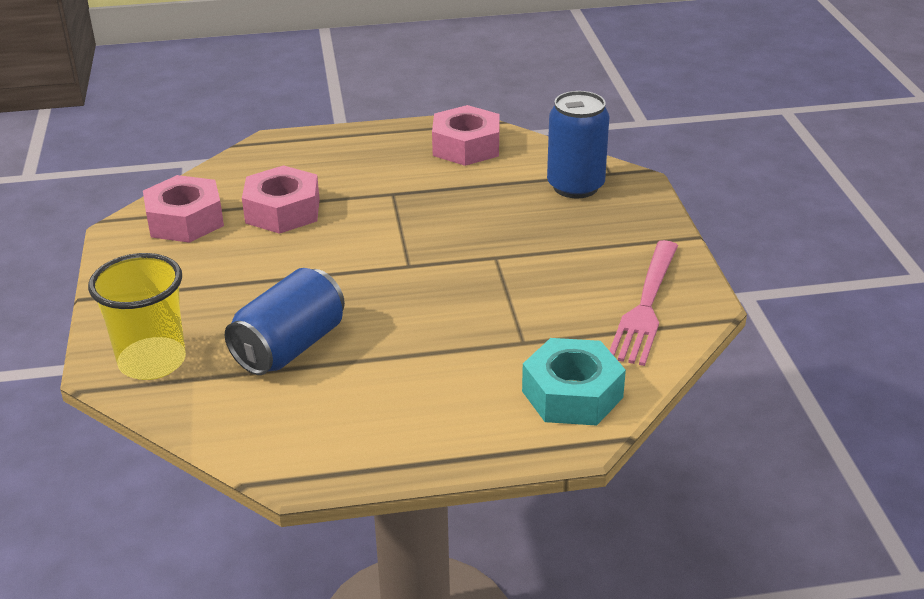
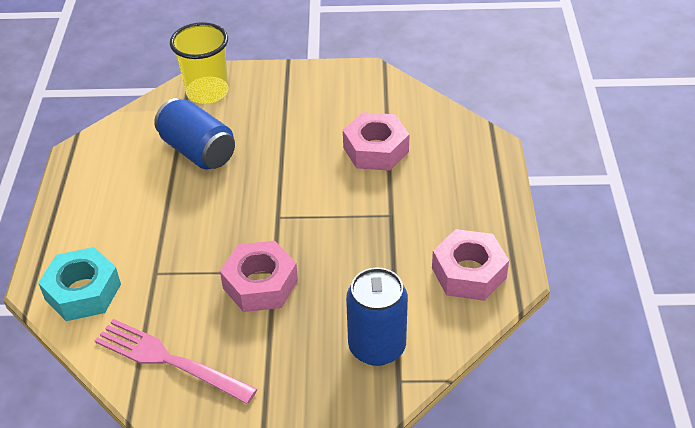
camera: 100 degrees right, 10 degrees up
(185, 220) = (374, 100): pink nut -> pink nut (260, 284)

